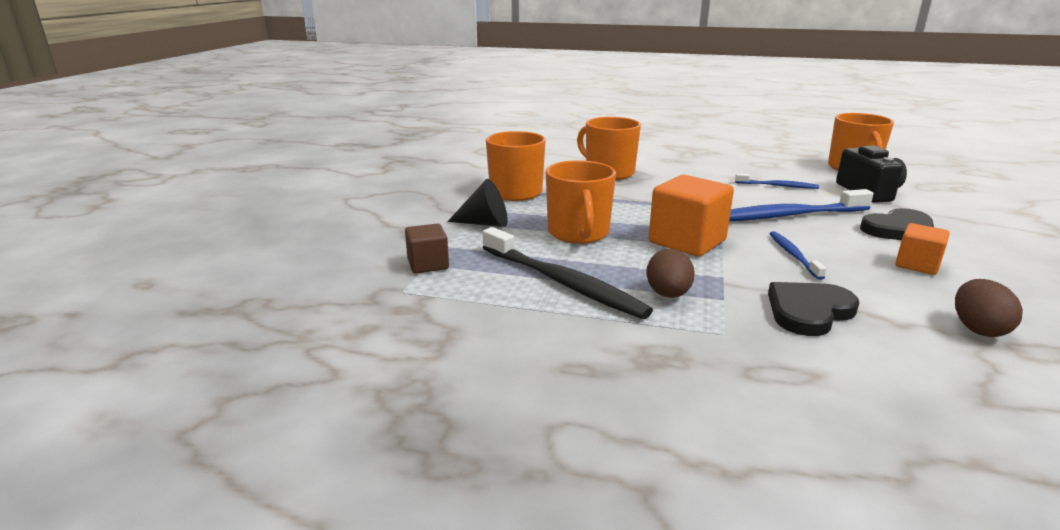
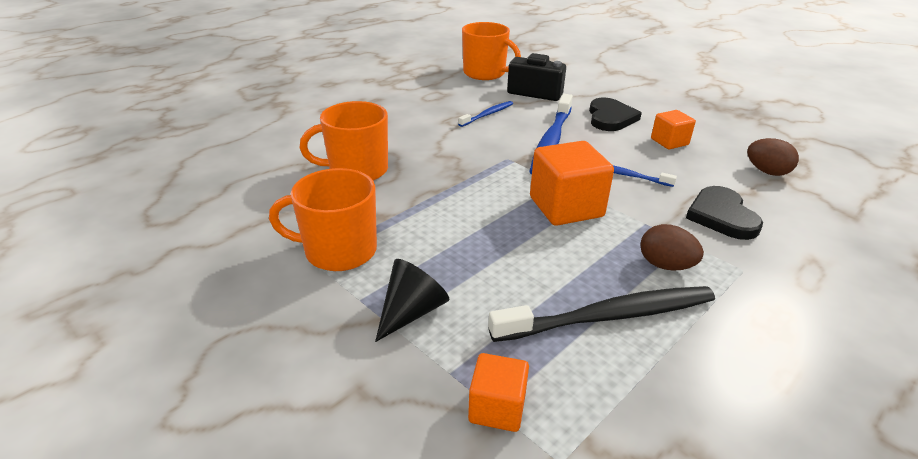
camera: 60 degrees left, 10 degrees up
(428, 264) = (497, 408): brown cube -> orange cube
(578, 233) = (498, 257): orange mug -> none

